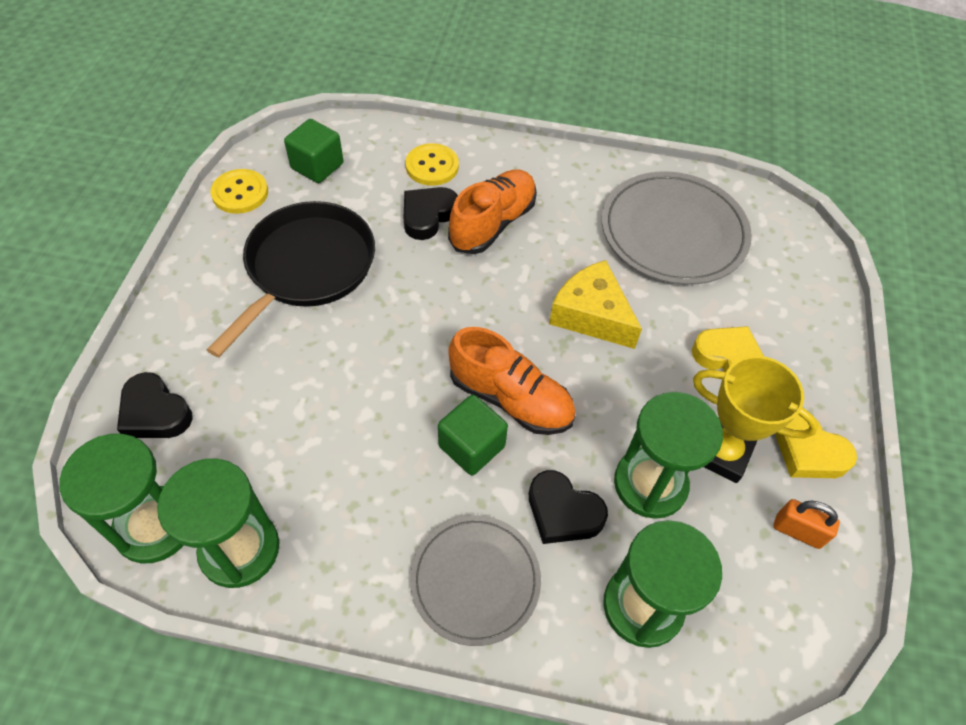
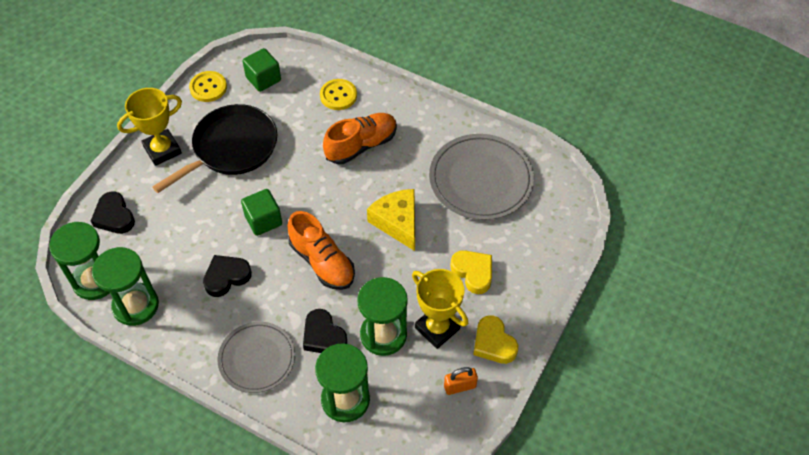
camera: 20 degrees right, 0 degrees up
(200, 294) = (162, 150): none -> yellow trophy
(428, 216) = (321, 130): black heart -> black heart (226, 277)
(471, 446) = (286, 284): green cube -> green cube (263, 220)
(797, 531) = (459, 386): orange padlock -> orange padlock turned 60 degrees counterclockwise

